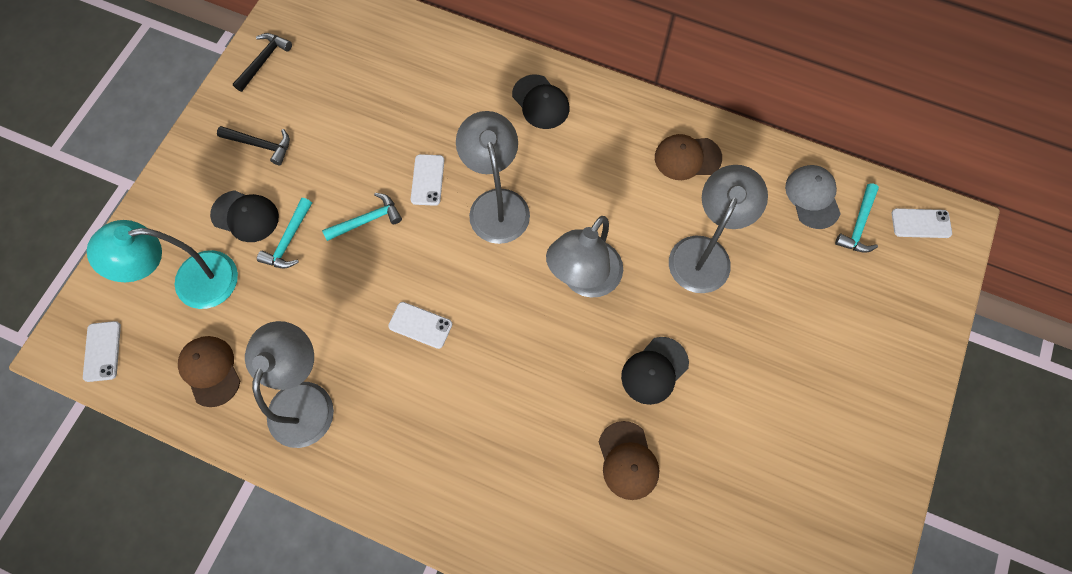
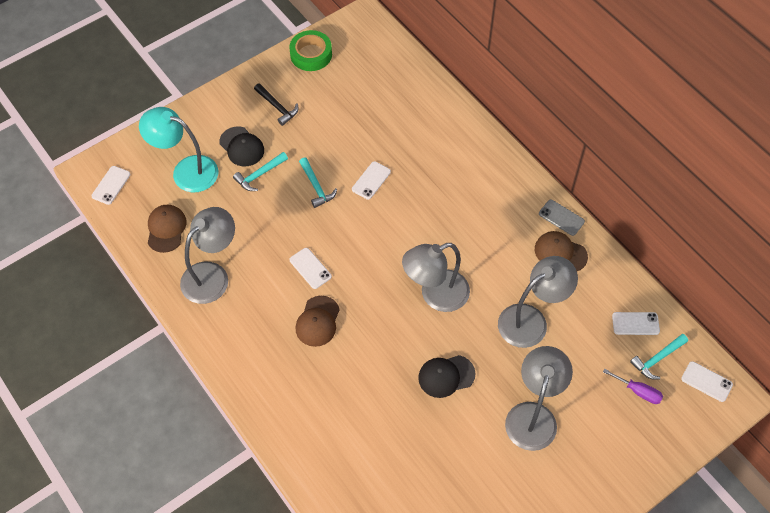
camera: 30 degrees right, 10 degrees down
(263, 61) = (311, 54): black hammer -> green tape
(367, 220) = (316, 187): turquoise hammer -> turquoise hammer turned 60 degrees clockwise
(496, 204) = (407, 218): grey lamp -> grey lamp (533, 415)
(540, 102) = (480, 167): black cap -> none
(628, 460) = (392, 421): brown cap -> brown cap (317, 321)
(663, 117) = (561, 218): none -> grey phone
(812, 197) = (635, 323): grey cap -> white phone
(862, 273) = (638, 391): none -> purple screwdriver

